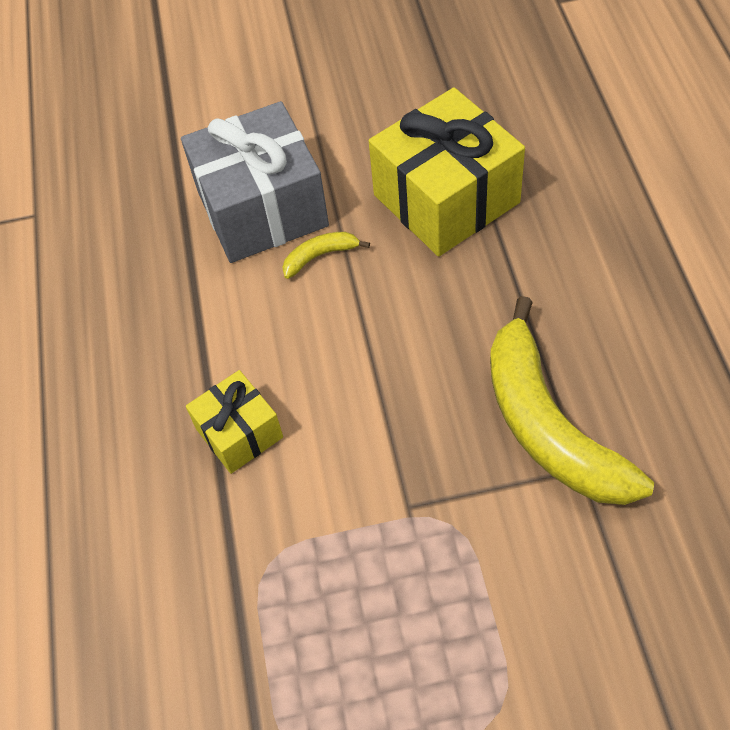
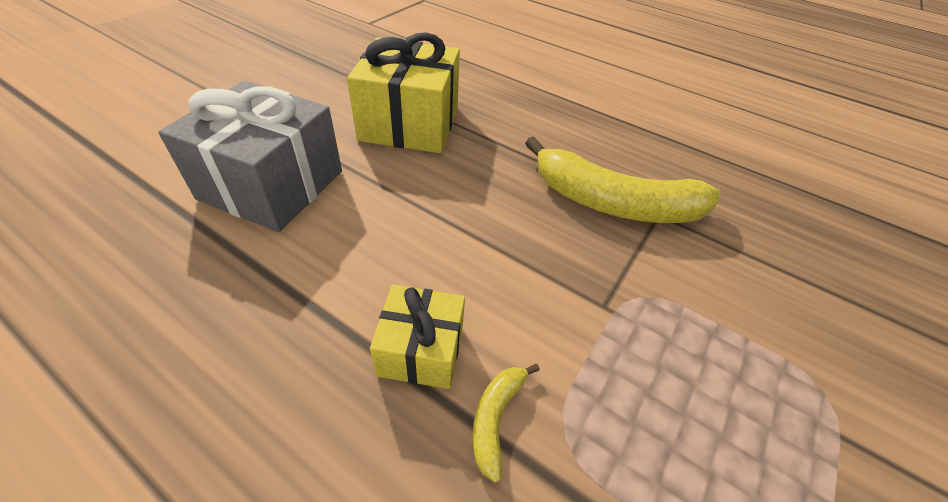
camera: 55 degrees left, 10 degrees down
(320, 256) = (355, 191): yellow banana -> yellow banana (496, 418)

